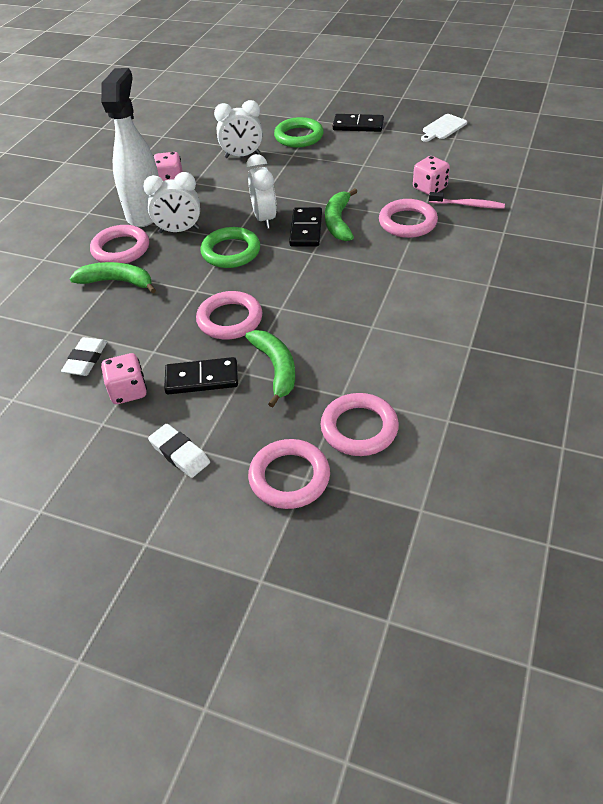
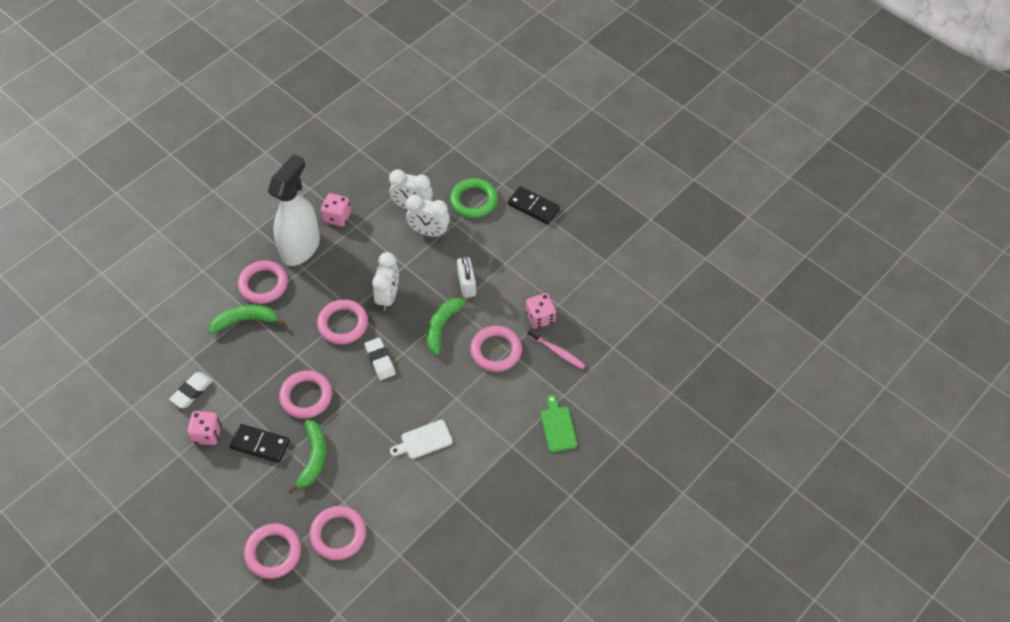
camera: 20 degrees right, 10 degrees up
(117, 282) = (245, 321): green banana -> green banana turned 45 degrees counterclockwise
(179, 230) = (316, 282): white clock -> white clock (429, 232)
(179, 453) = (216, 502): white eraser -> white eraser (380, 360)
(231, 252) = (343, 324): green ring -> pink ring
(306, 229) = (413, 324): black domino -> none
(338, 188) = (467, 284): none -> white padlock
(443, 128) = (604, 242): white cutting board -> white cutting board (424, 440)
(520, 255) = (558, 426): none -> green cutting board

